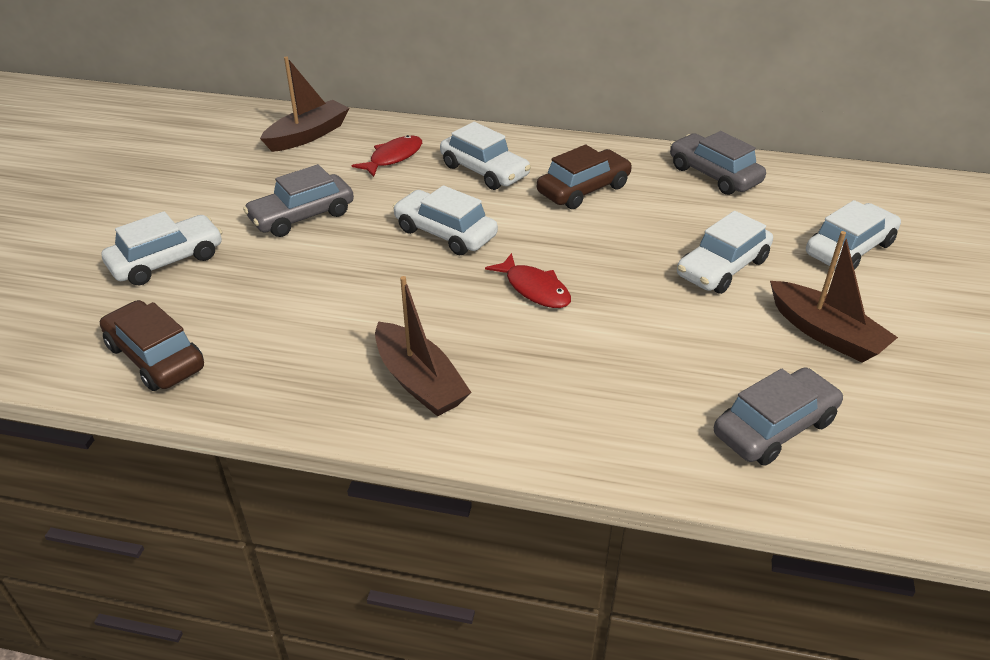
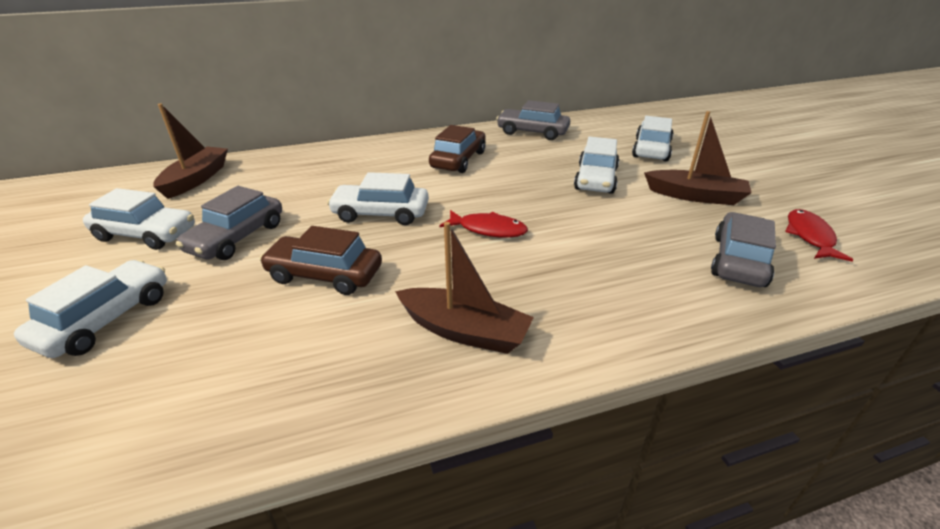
camera: 30 degrees left, 5 degrees down
(155, 357) = (152, 423): brown car -> brown car (325, 275)
(393, 157) = (290, 176): red fish -> red fish (810, 236)
(484, 171) = (374, 167): white car -> white car (146, 234)

